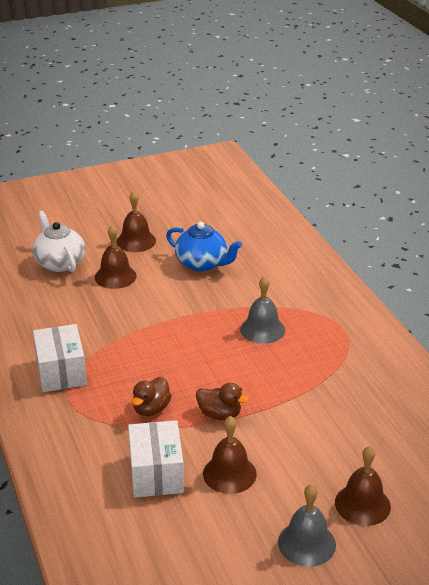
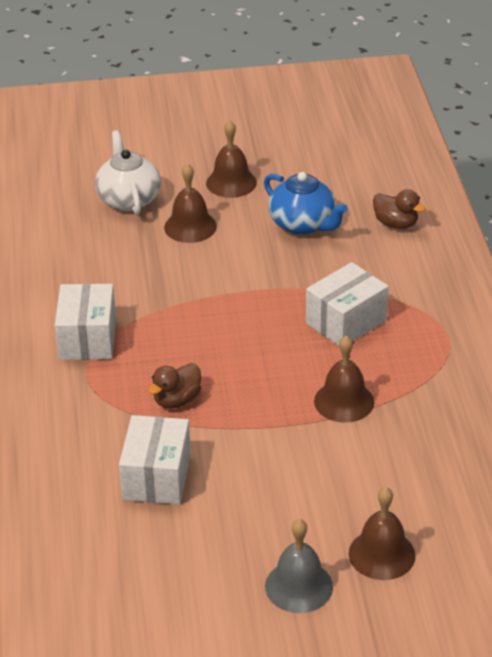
camera: 15 degrees right, 5 degrees up
(220, 414) = (254, 420): brown duck -> brown duck (396, 224)
(229, 473) = (240, 491): brown bell -> brown bell (344, 401)
(262, 329) = (346, 322): grey bell -> white box

